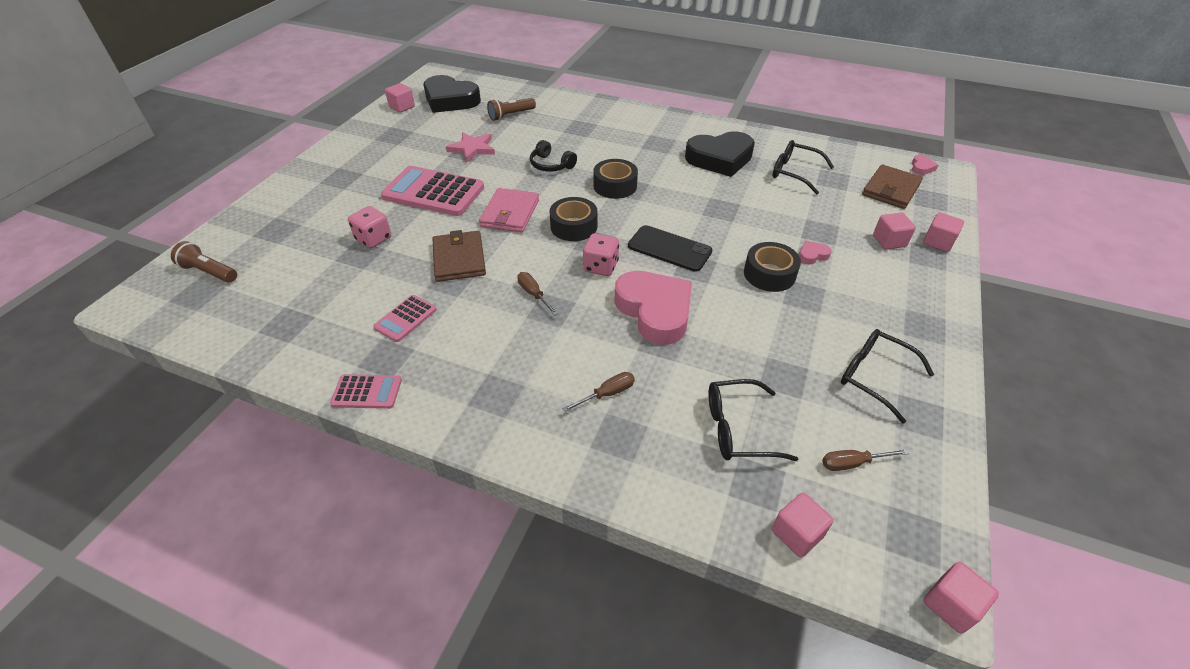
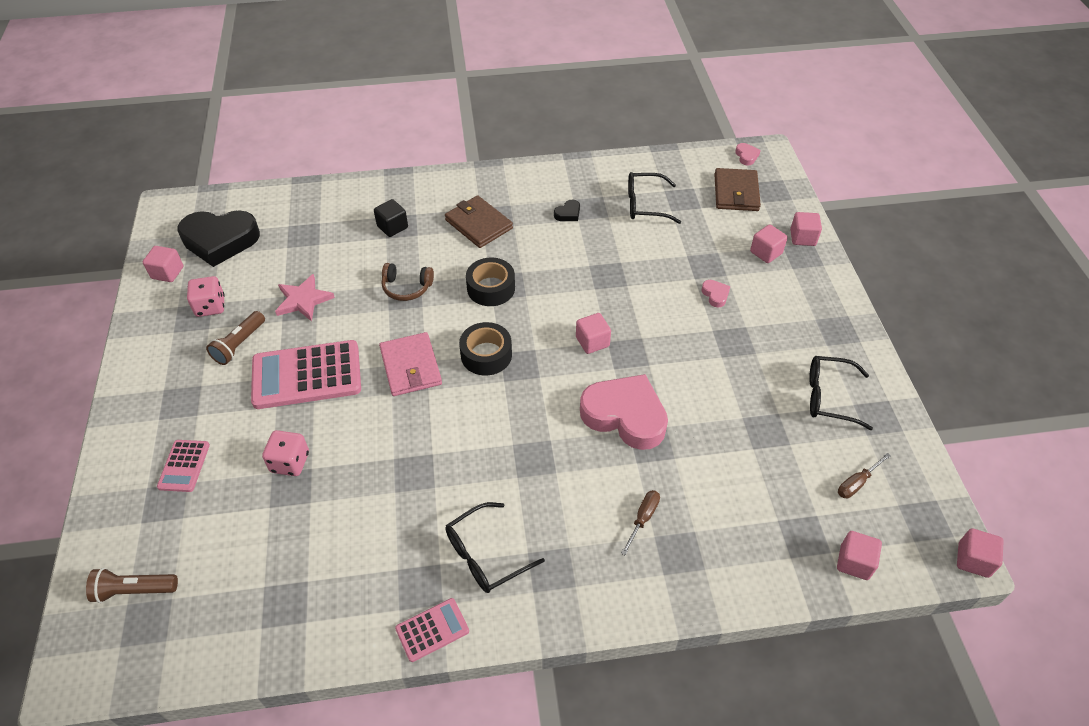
camera: 30 degrees left, 5 degrees up
(405, 318) = (403, 536): pink calculator -> pink calculator (184, 466)
(459, 259) = (402, 444): brown wallet -> brown wallet (478, 224)
(511, 115) = (310, 237): brown flashlight -> brown flashlight (239, 345)
(534, 294) = (506, 450): brown screwdriver -> none
(551, 165) = (406, 288): black headphones -> brown headphones
(573, 127) = (392, 227): none -> black cube
(600, 266) = (545, 390): pink dice -> pink dice (210, 306)
(669, 249) = (592, 342): black phone -> pink cube
(720, 159) = (568, 214): black heart -> black heart, size x0.40
(738, 429) = (762, 497): black glasses -> black glasses (486, 555)
(769, 274) = (693, 331): black tape -> none
(812, 255) = (715, 295): pink heart -> pink heart turned 120 degrees clockwise

